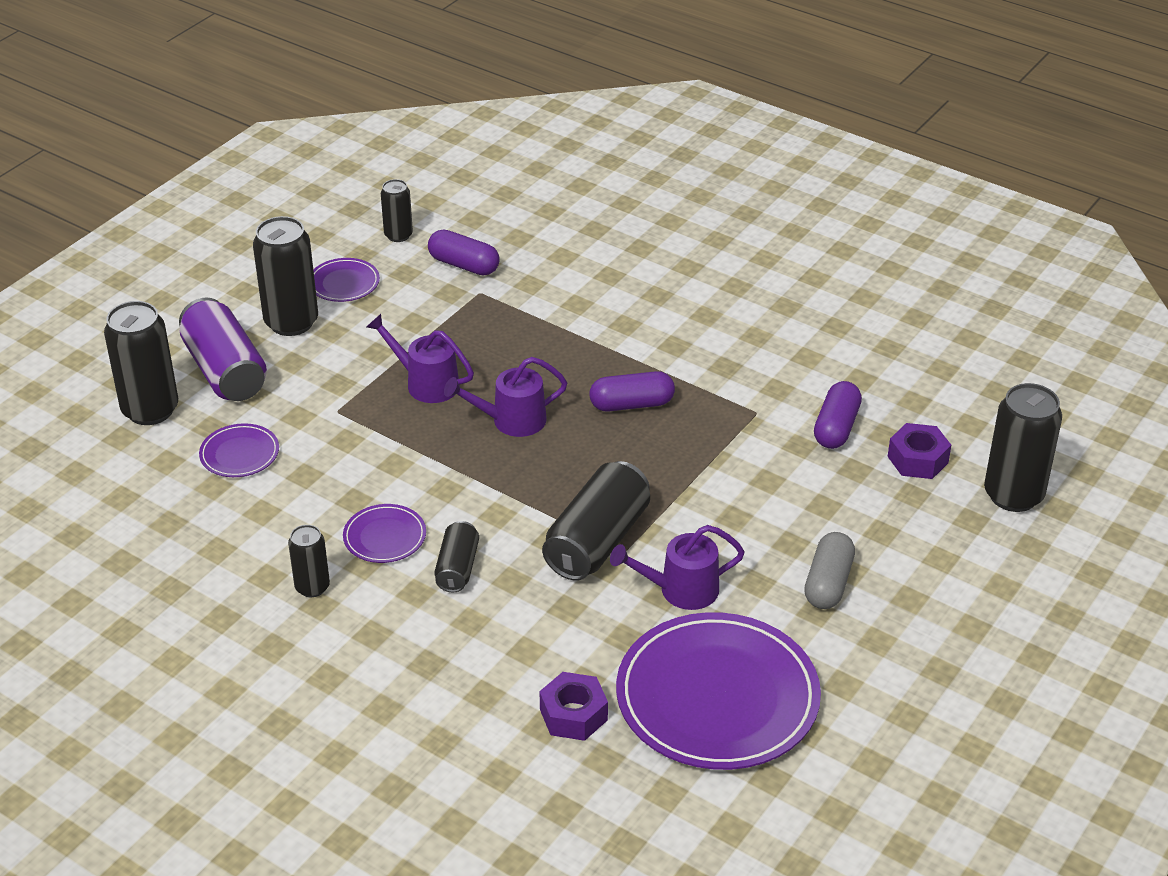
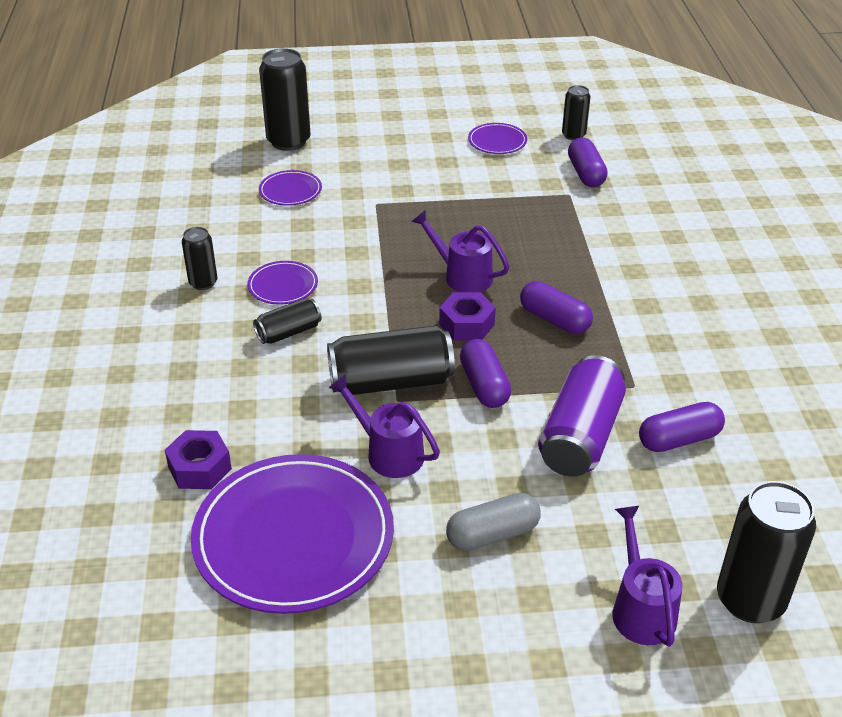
camera: 50 degrees right, 0 degrees up
(225, 371) = (357, 146): purple can -> purple can (580, 436)
(291, 322) = (433, 144): black can -> none
(425, 383) = (449, 222): purple watering can -> purple watering can (640, 608)
(664, 491) = (484, 385): none -> purple capsule
(917, 459) = (709, 510): purple nut -> purple nut (467, 324)

